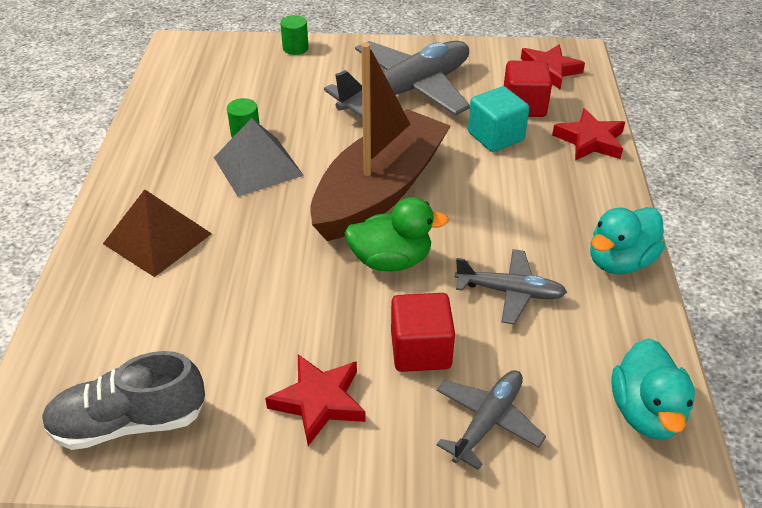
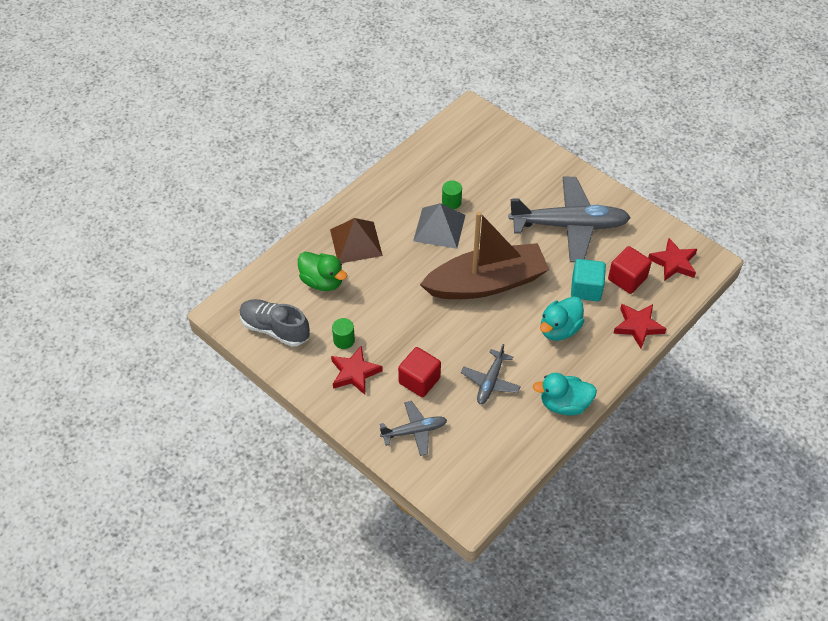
camera: 40 degrees right, 10 degrees up
(295, 48) = (536, 152): green cylinder -> green cylinder (344, 340)
(391, 260) = (451, 327): green duck -> green duck (322, 281)
(510, 292) = (490, 381): grey plane -> grey plane turned 60 degrees clockwise
(646, 412) = (486, 477): turquoise duck -> turquoise duck (559, 329)

